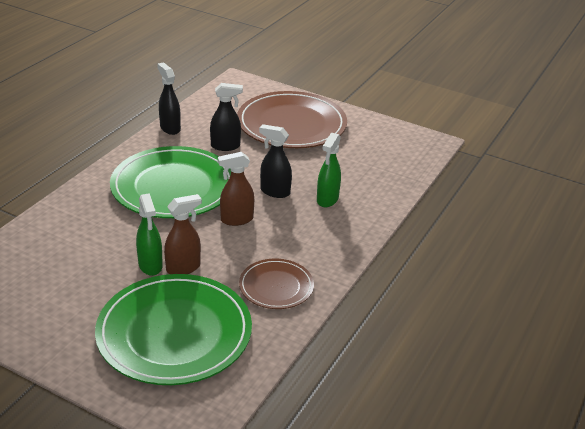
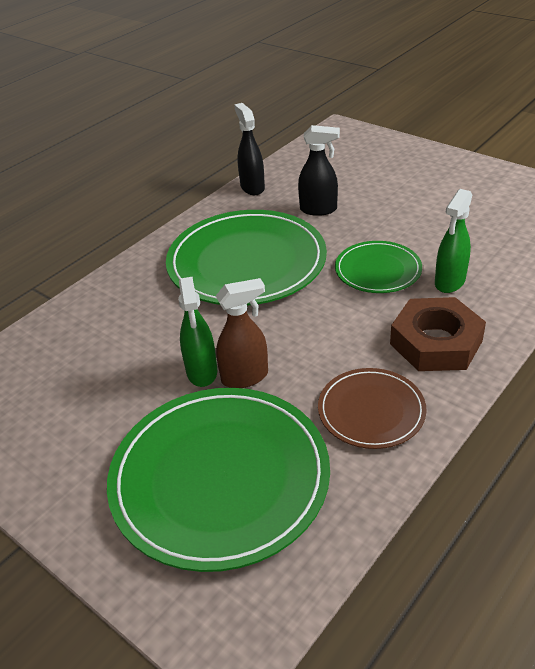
camera: 15 degrees right, 5 degrees up
(236, 219) = (323, 308): brown spray bottle -> none
(274, 192) = (378, 270): black spray bottle -> green plate
(291, 124) = (405, 181): brown plate -> none
(319, 241) = (436, 342): none -> brown nut

